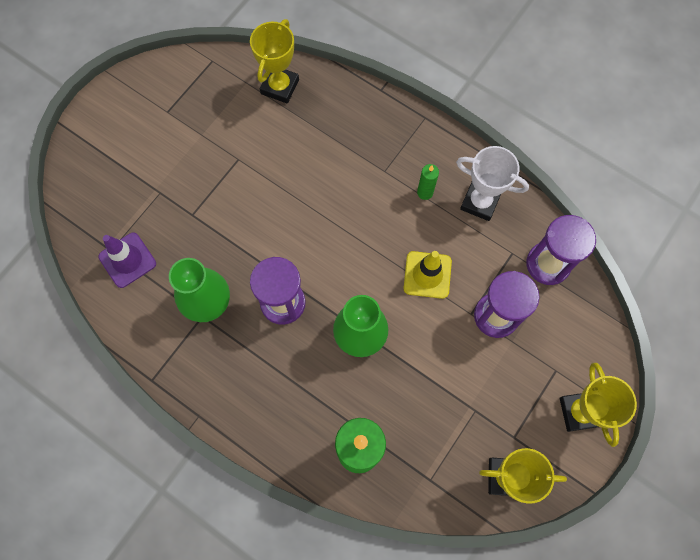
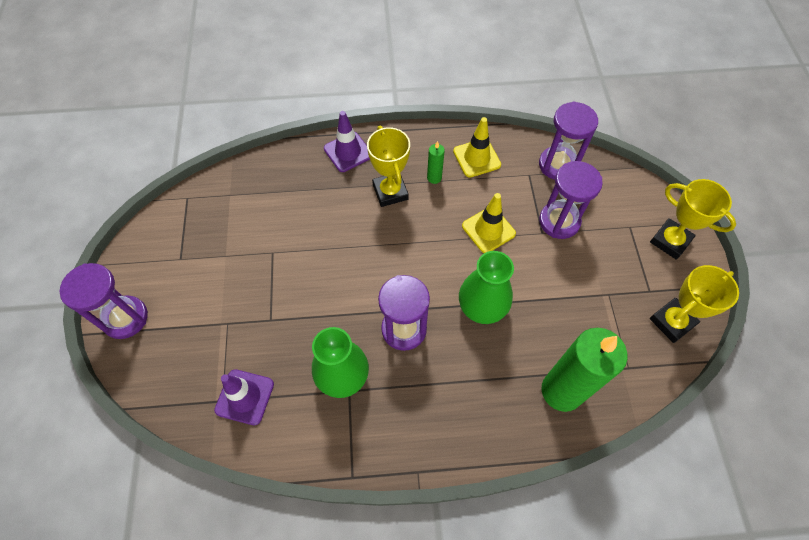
camera: 40 degrees left, 10 degrees down
(94, 132) = (125, 318): none -> purple hourglass
(279, 87) = (260, 180): yellow trophy -> yellow trophy (390, 192)
(373, 113) = (348, 152): none -> purple traffic cone
(480, 202) = (476, 158): white trophy -> yellow traffic cone

